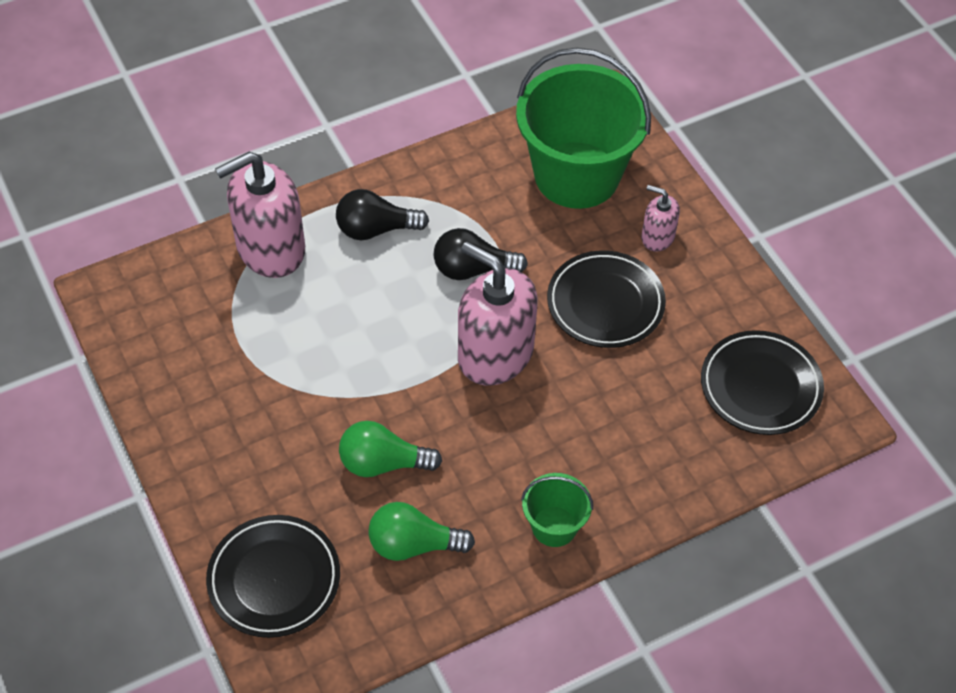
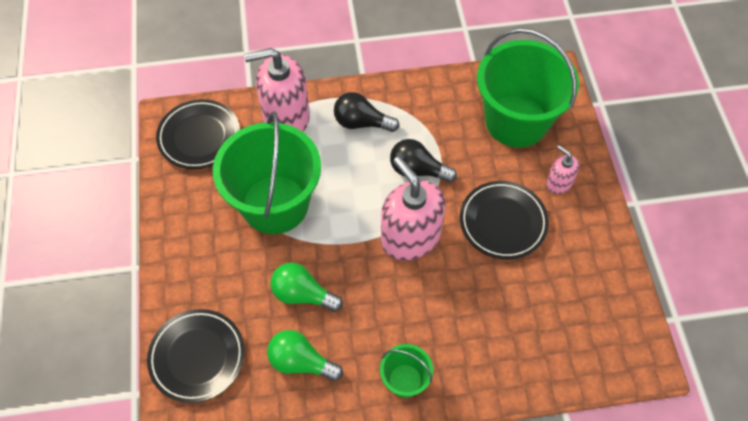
camera: 20 degrees right, 5 degrees up
(301, 363) = (275, 204): none -> green bucket
(760, 387) = (596, 320): black plate -> black plate (199, 137)

